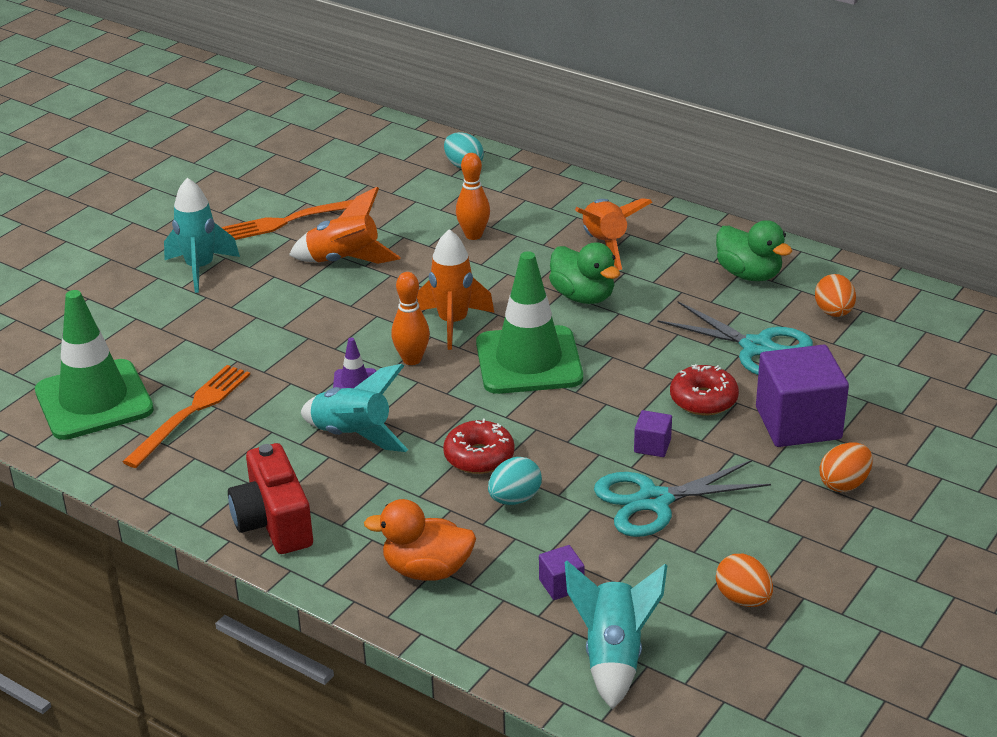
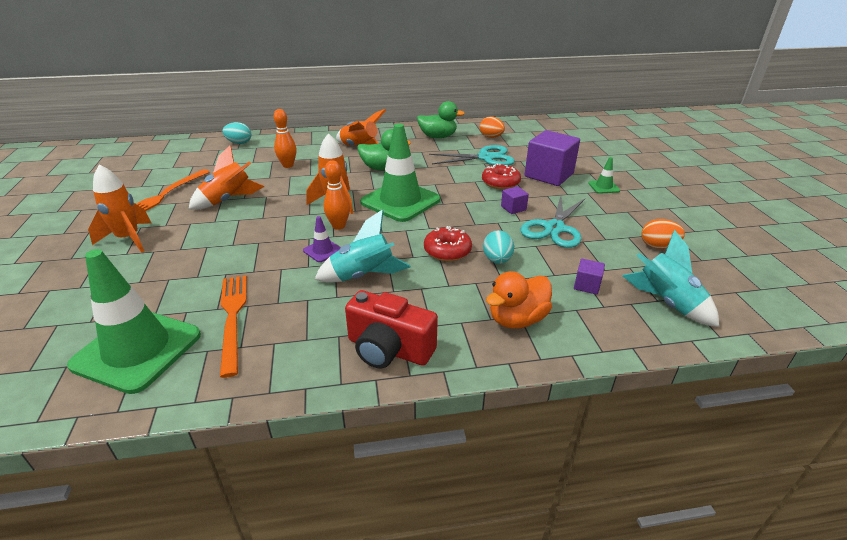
camera: 45 degrees left, 0 degrees up
(200, 269) = (129, 239): turquoise rocket -> orange rocket
(844, 484) = (603, 187): orange egg -> green traffic cone

